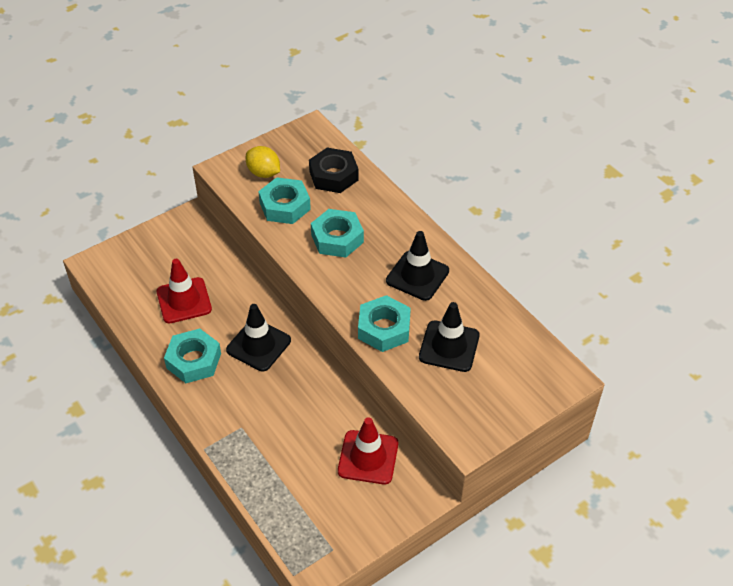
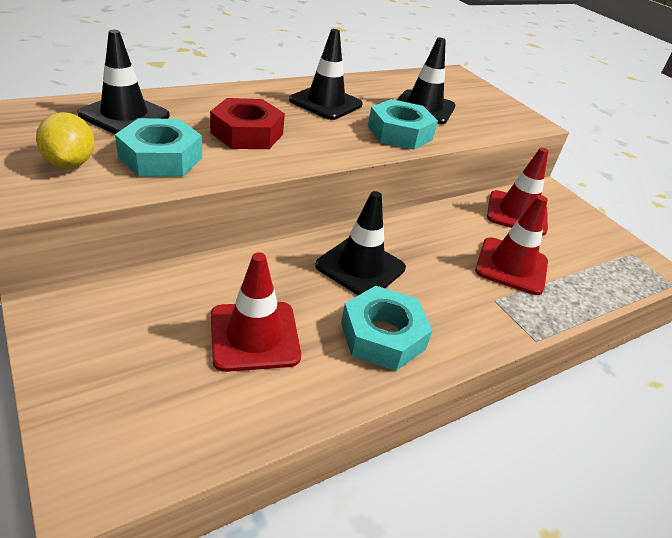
camera: 90 degrees left, 10 degrees down
(264, 173) = (70, 163): yellow lemon -> yellow lemon turned 60 degrees counterclockwise
(285, 443) = (511, 266): none -> red traffic cone
(333, 175) = (124, 115): black nut -> black traffic cone
(337, 238) = (247, 133): turquoise nut -> red nut

